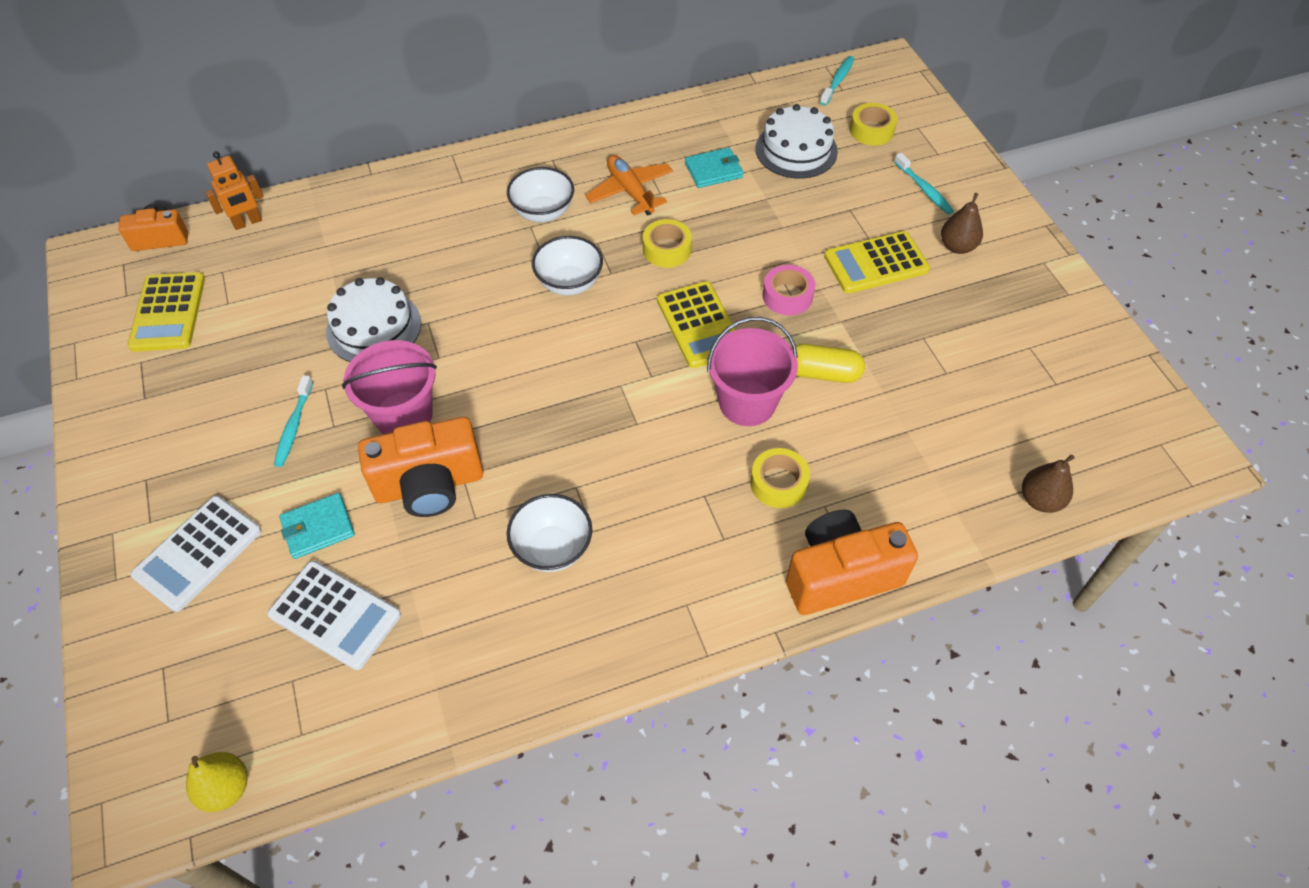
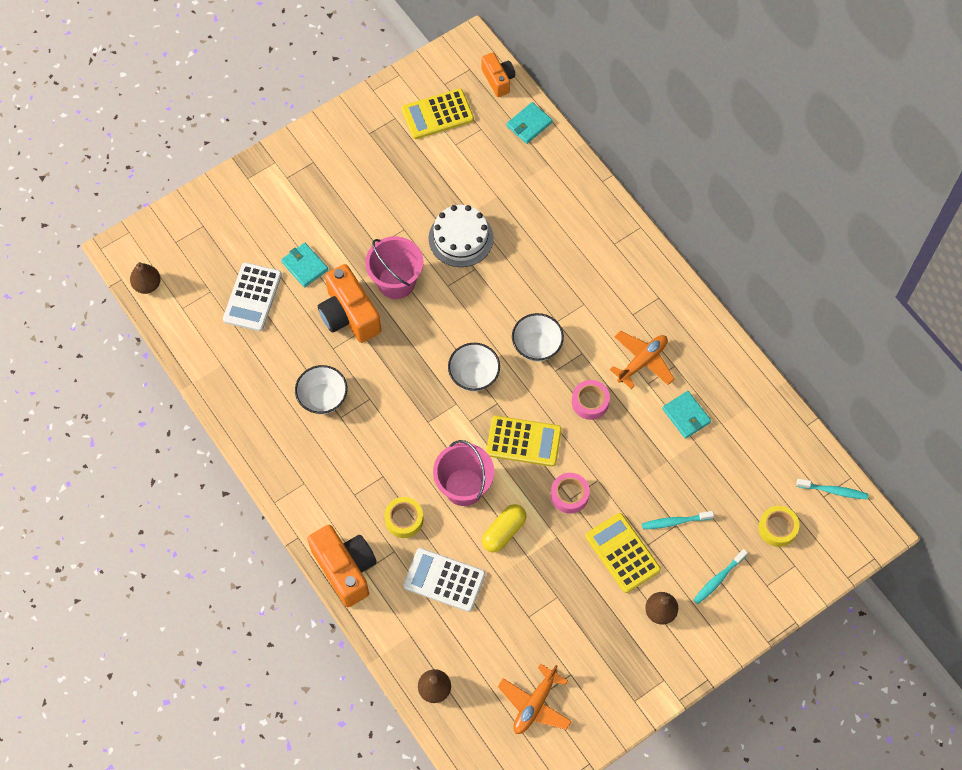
camera: 75 degrees right, 10 degrees up
(198, 553) = (273, 211): white calculator -> white calculator (444, 580)
(226, 788) = (147, 285): yellow pear -> brown pear
(247, 222) = (529, 124): orange robot -> turquoise wallet
(294, 426) = (371, 224): turquoise toothbrush -> turquoise toothbrush (675, 522)
(543, 212) = (600, 308): white bowl -> white bowl (474, 375)
(667, 249) = (590, 402): yellow tape -> pink tape
(699, 325) = (523, 441): yellow calculator -> yellow calculator turned 135 degrees counterclockwise
(796, 150) = (732, 473): white cake -> none
(822, 373) = (504, 532): yellow capsule -> yellow capsule turned 45 degrees clockwise
(1068, 392) = (535, 704): none -> orange plane

